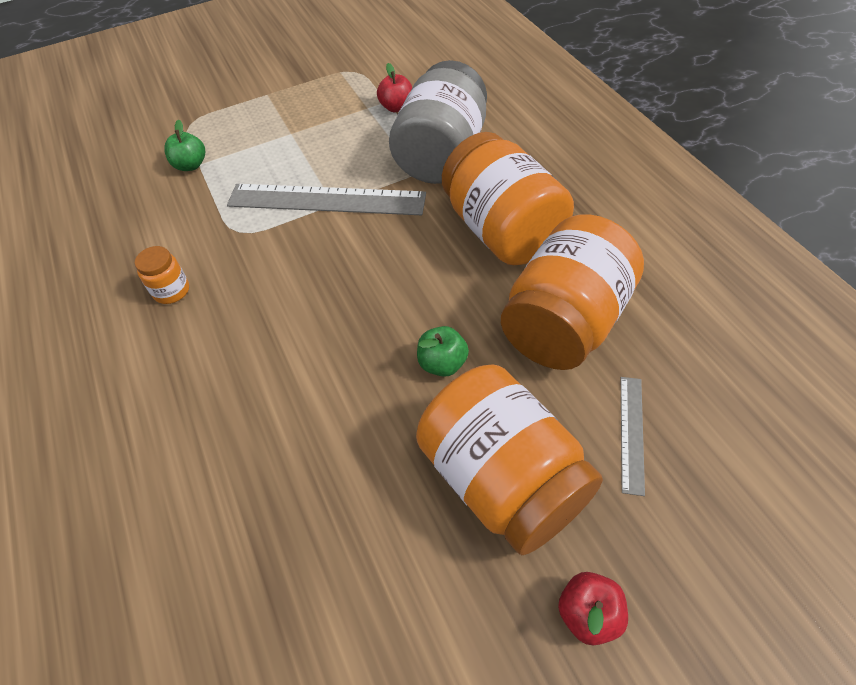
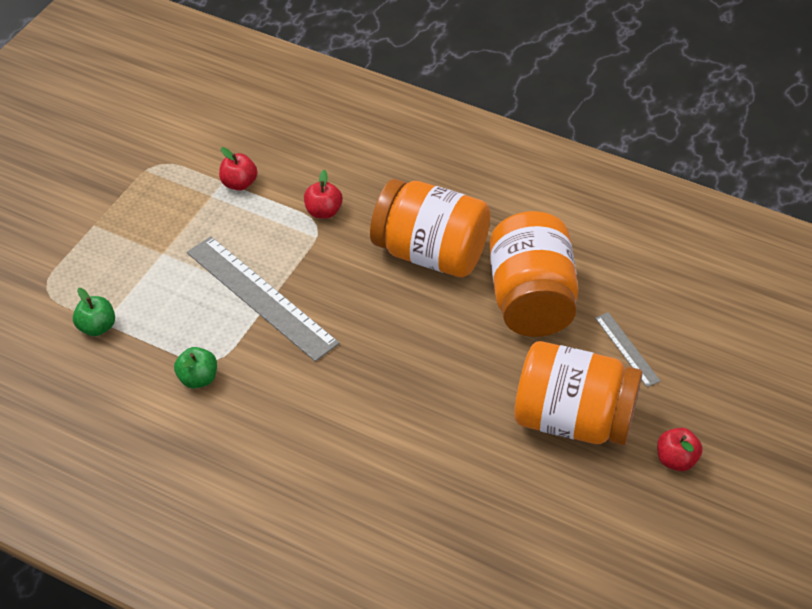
camera: 40 degrees left, 5 degrees down
(171, 291) = (208, 435): orange jar -> none
(326, 199) = (261, 297): grey ruler -> grey ruler turned 75 degrees clockwise
(441, 155) = (323, 212): grey jar -> red apple
(442, 363) = (473, 372): green apple -> green apple (198, 379)

